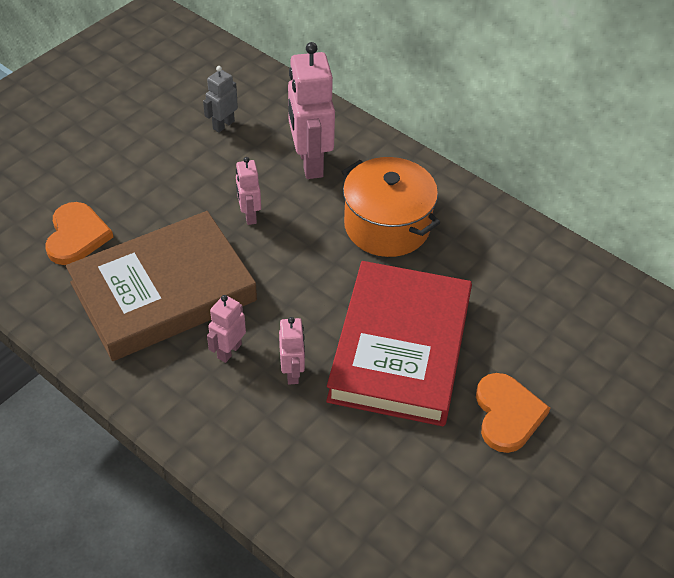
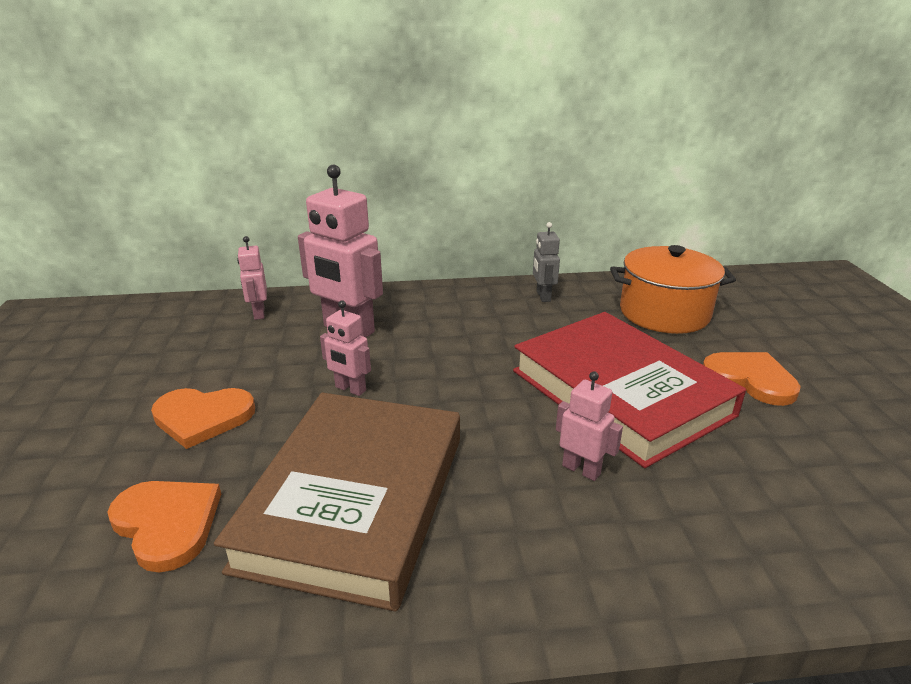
camera: 45 degrees left, 20 degrees down
(155, 177) = (202, 417): none -> orange heart
(223, 125) = (225, 346): grey robot -> grey robot (543, 296)
(229, 351) = (501, 498): pink robot -> pink robot (259, 313)
(387, 226) = (474, 331): orange pot -> orange pot (664, 313)

